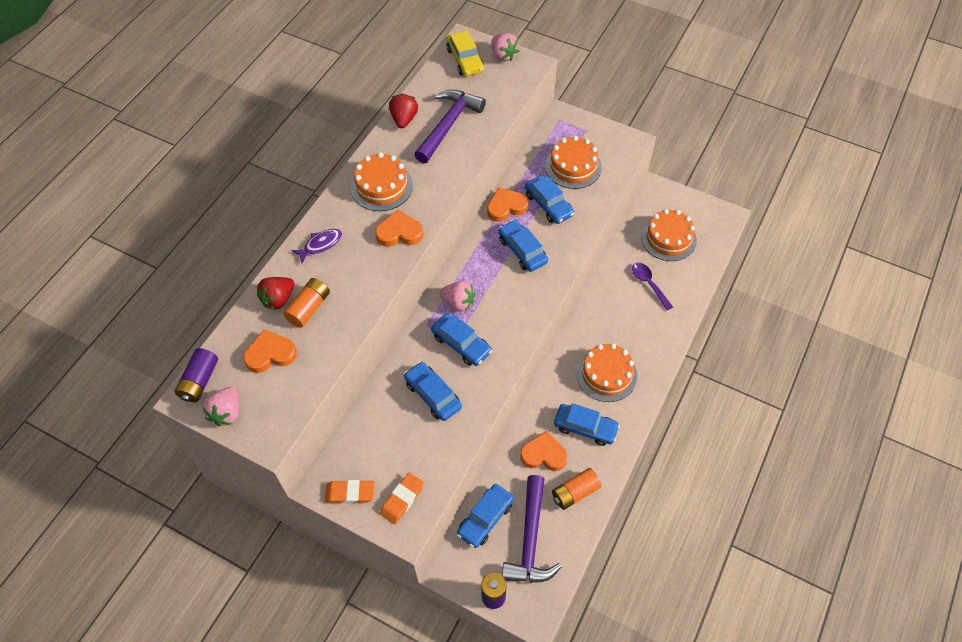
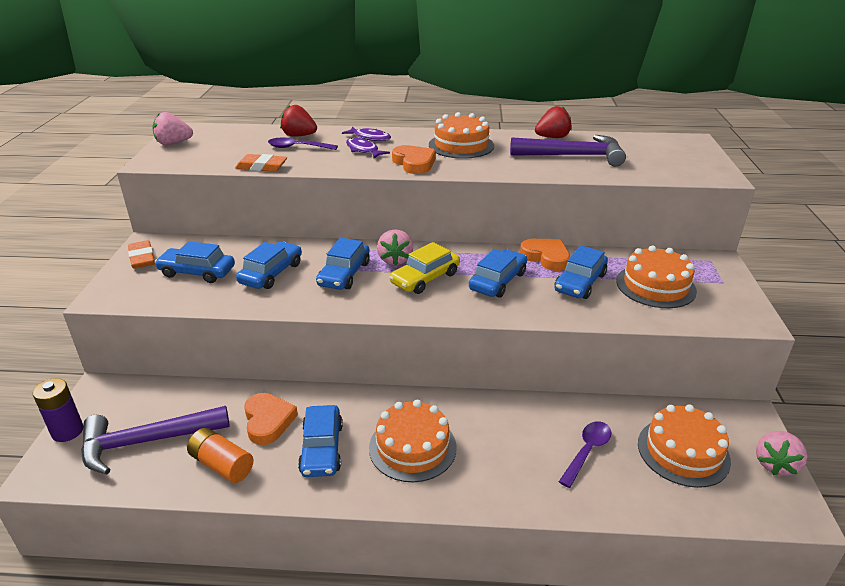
camera: 65 degrees right, 25 degrees down
(200, 381) = (201, 129): purple battery -> none
(270, 354) = (240, 145): orange heart -> none
(309, 308) = (297, 147): orange battery -> purple spoon
(348, 259) = (363, 150): none -> purple fish
(402, 499) = (139, 286): orange eraser -> orange eraser (261, 166)
(465, 60) = (668, 146): yellow car -> yellow car (425, 278)
(485, 518) = (169, 397): blue car -> blue car (197, 272)
(503, 55) = (707, 161): pink strawberry -> pink strawberry (775, 464)

